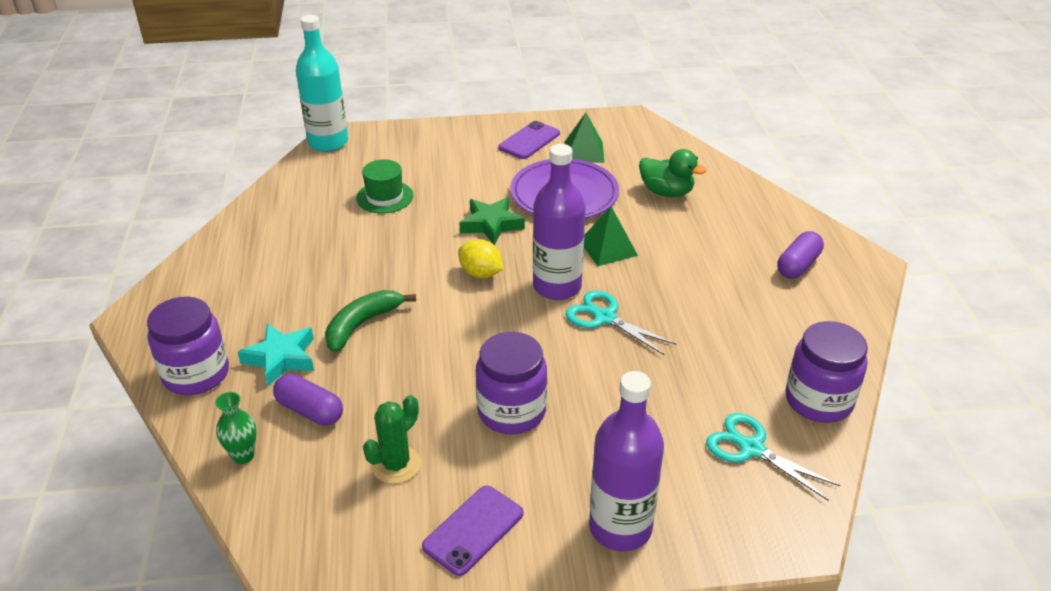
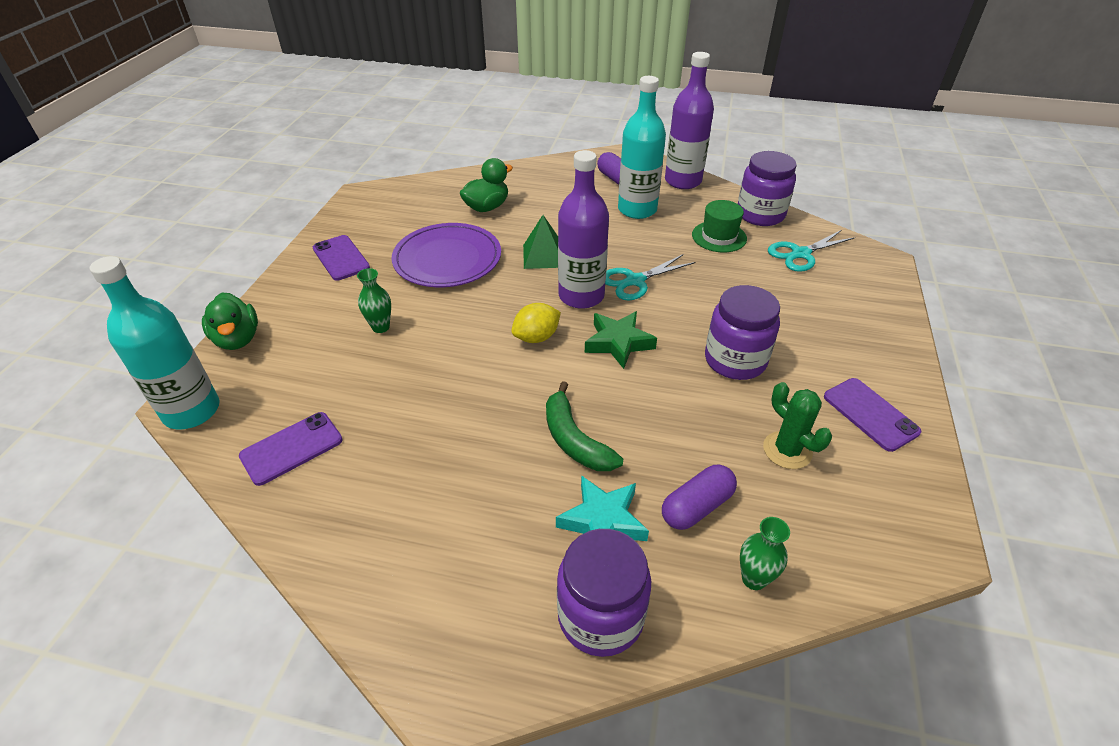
camera: 70 degrees left, 5 degrees up
(308, 193) = (292, 448): none -> purple phone
(385, 197) = (355, 381): green hat -> green hat (719, 237)
(406, 132) = (237, 339): none -> green duck
(451, 188) = (381, 327): none -> green vase
(491, 225) = (463, 313): green star -> green star (618, 343)
(584, 152) = (390, 232): green pyramid -> none
(620, 527) = (871, 333): purple bottle -> purple bottle (683, 181)
(744, 294) = (637, 210): none -> turquoise bottle

